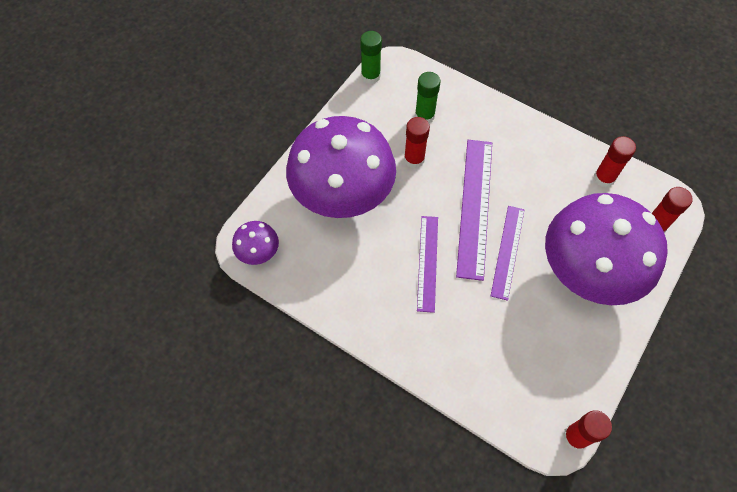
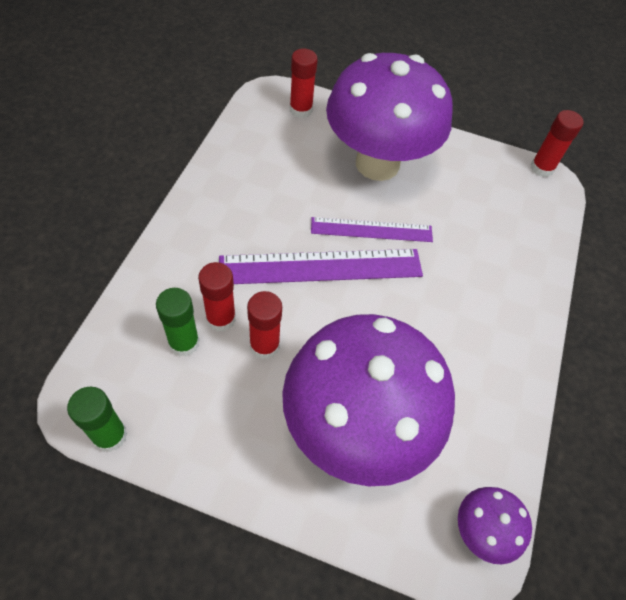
camera: 110 degrees left, 5 degrees down
(427, 262) = (414, 308): purple ruler -> none
(604, 178) = (249, 148): red glue stick -> red glue stick (221, 318)

